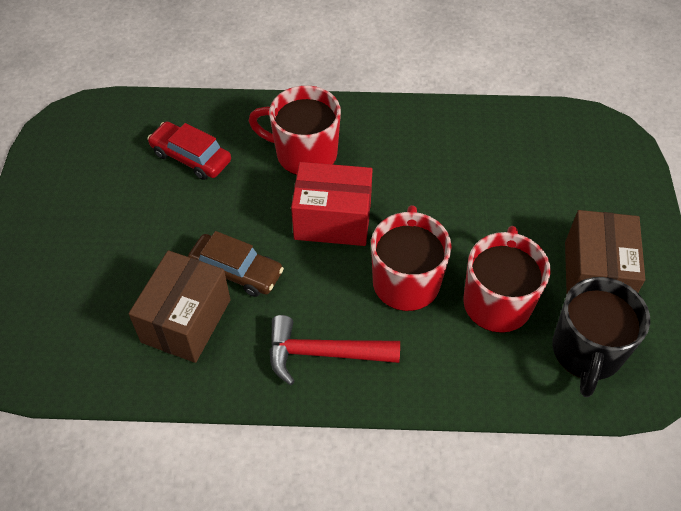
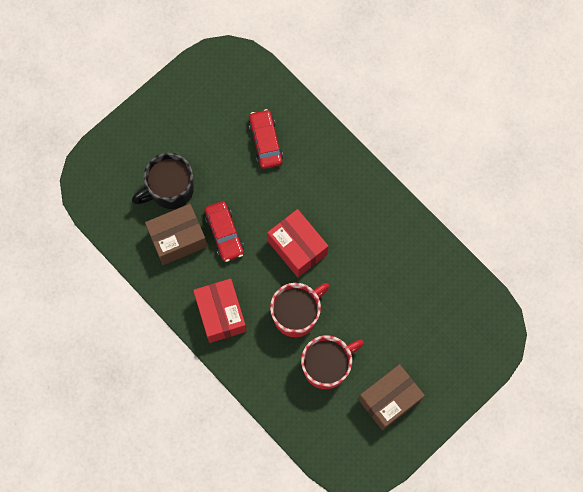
camera: 45 degrees right, 20 degrees up
(236, 271) = (224, 233): brown car -> red car
(304, 154) = (324, 193): red mug -> none
(323, 353) = (221, 314): red hammer -> red box
(586, 352) = (338, 429): black mug -> black mug (170, 190)

